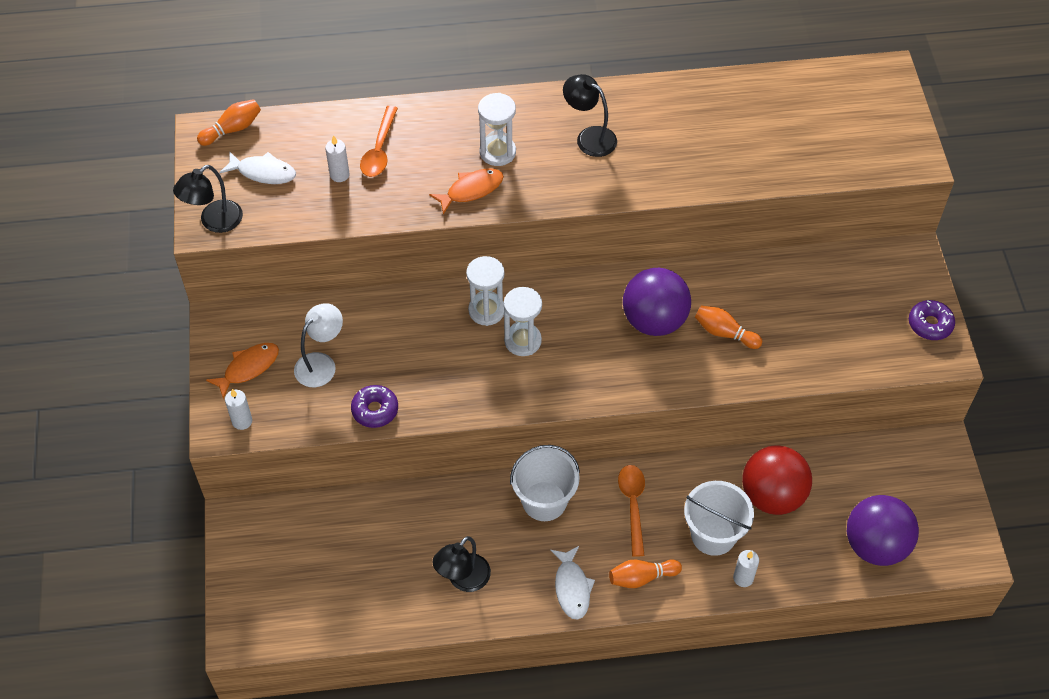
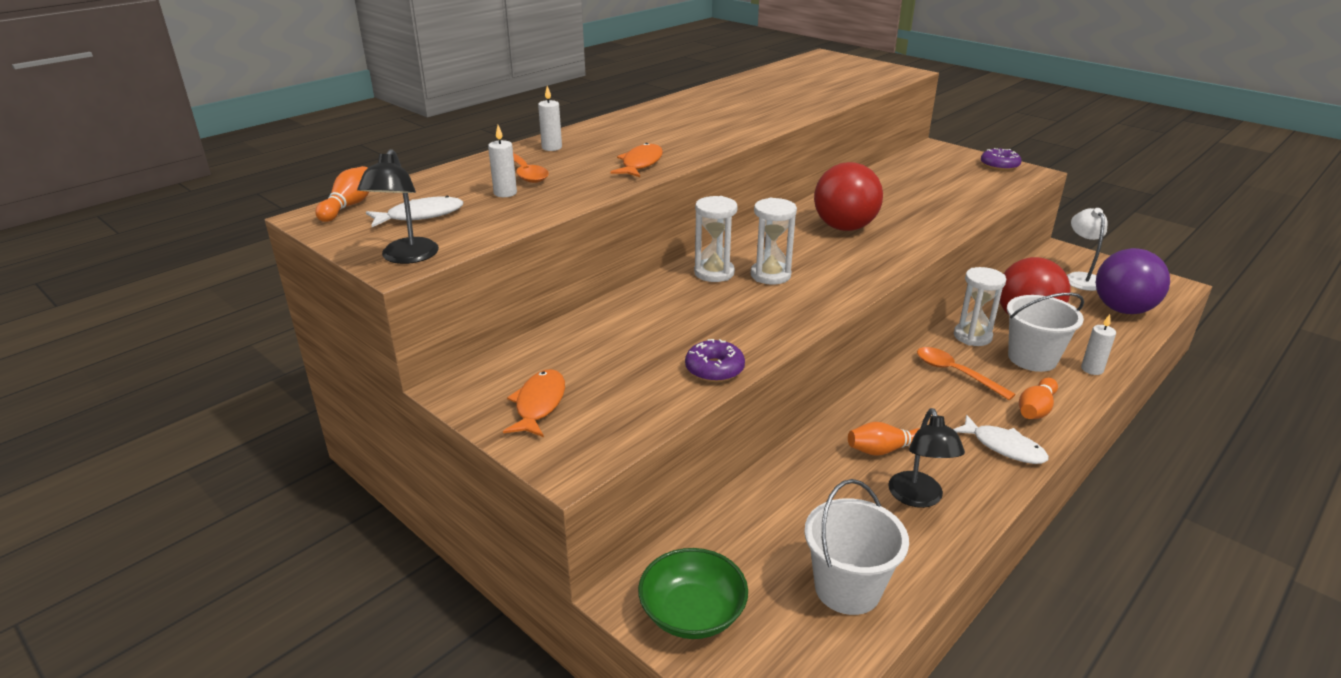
camera: 40 degrees left, 25 degrees down
(242, 421) = (587, 445): white candle -> white candle (551, 148)
(254, 552) = (692, 613): none -> green bowl
(321, 363) = (614, 365): white lamp -> white lamp (1080, 278)
(497, 152) = (630, 144): white hourglass -> white hourglass (972, 336)
(544, 501) = (892, 407): white bucket -> white bucket (847, 588)
(589, 137) = (688, 120): black lamp -> none
(654, 320) = (844, 227): purple ball -> red ball
(724, 333) = (898, 214): orange bowling pin -> orange bowling pin (885, 450)

